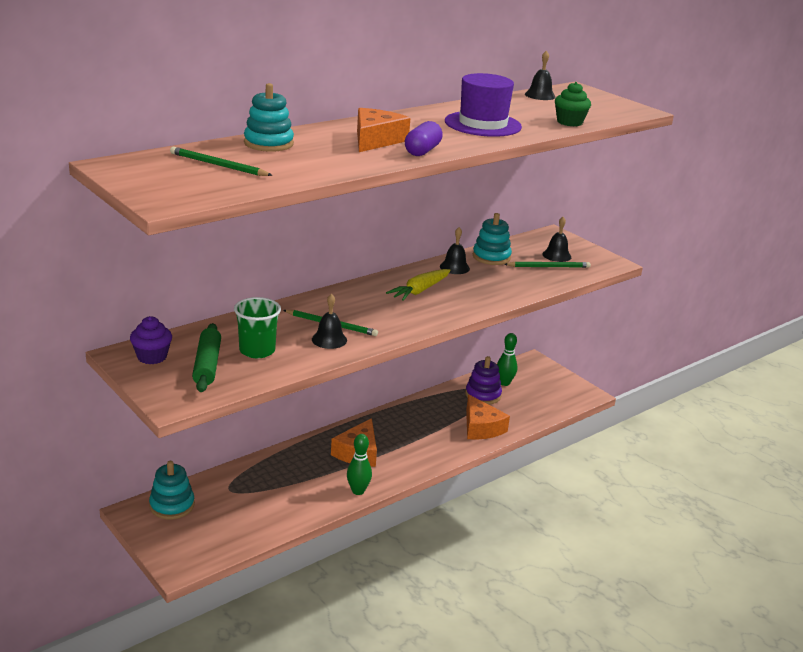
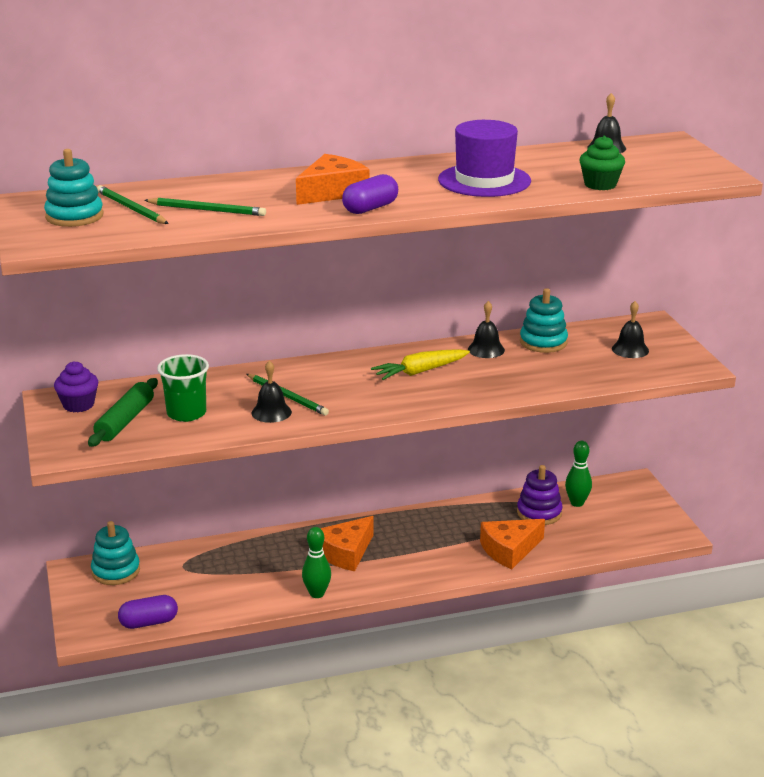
camera: 25 degrees right, 0 degrees up
(231, 545) = (149, 622): none -> purple capsule
(268, 143) = (210, 188): turquoise stacking toy -> turquoise stacking toy (74, 216)
(481, 427) = (509, 550): orange cheese -> orange cheese turned 60 degrees clockwise
(549, 267) = (606, 362): green pencil -> green pencil (207, 210)

